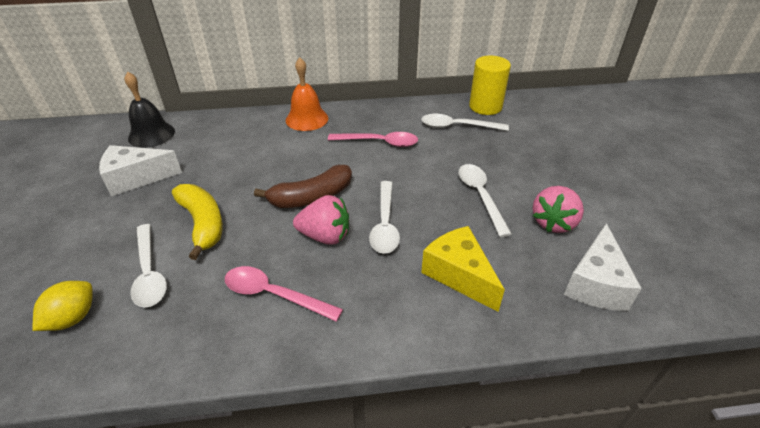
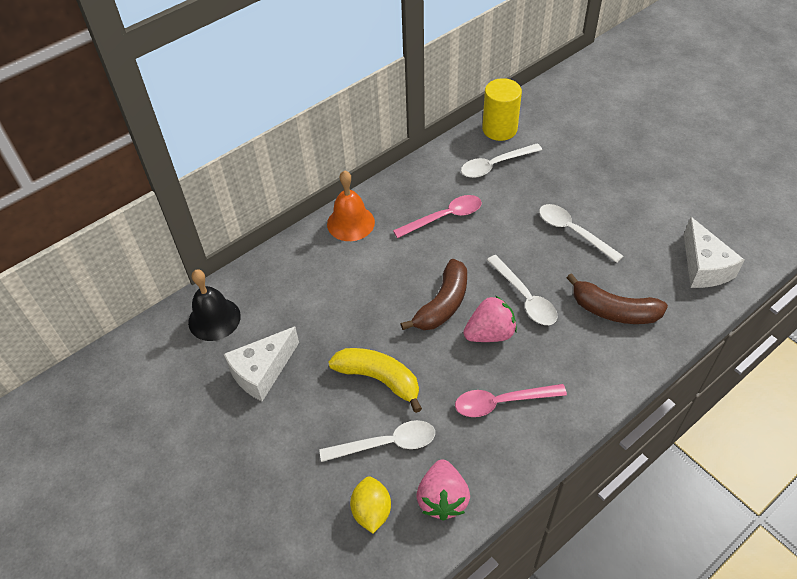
camera: 30 degrees left, 10 degrees up
(149, 273) = (386, 444): white spoon -> white spoon turned 45 degrees counterclockwise
(459, 275) = (614, 311): yellow cheese -> brown banana
(553, 222) = (642, 229): pink strawberry -> pink strawberry (442, 499)

